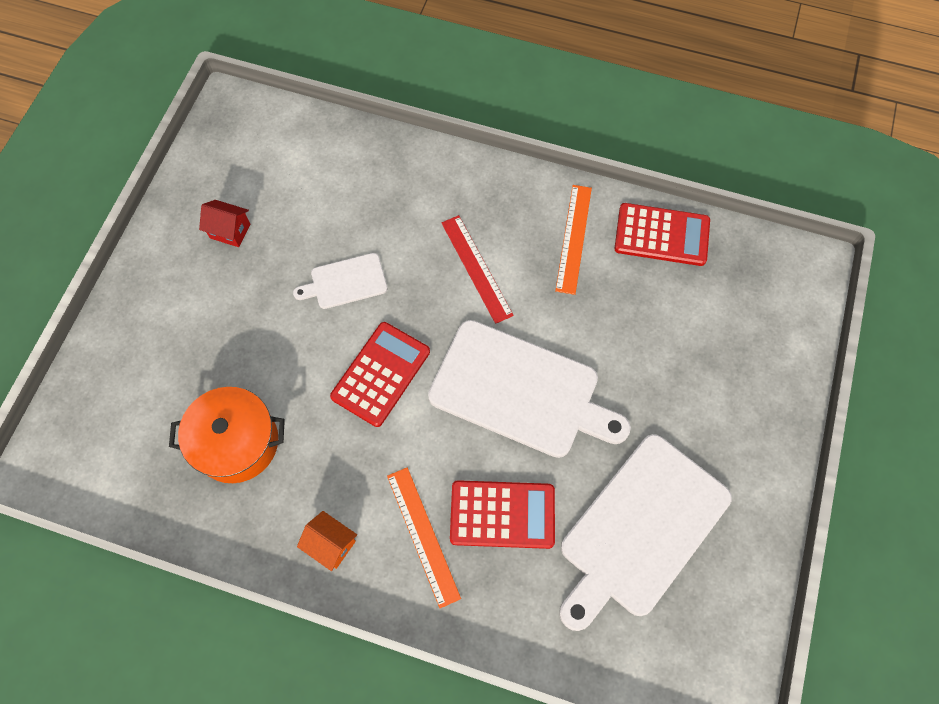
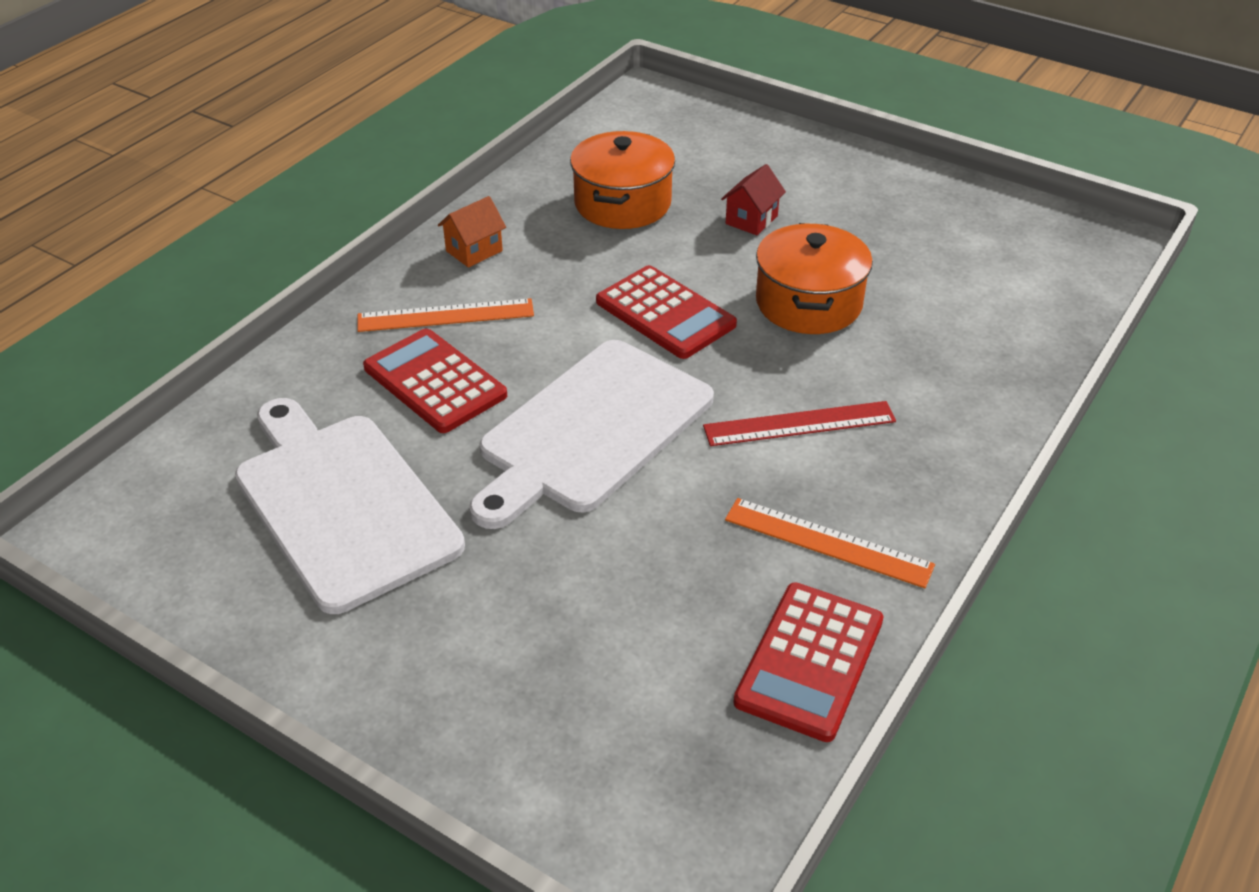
camera: 105 degrees right, 25 degrees down
(230, 231) = (907, 223): red house -> red house (751, 220)
(345, 282) = (808, 303): white cutting board -> orange pot
(502, 514) = (434, 382): red calculator -> red calculator turned 120 degrees clockwise

